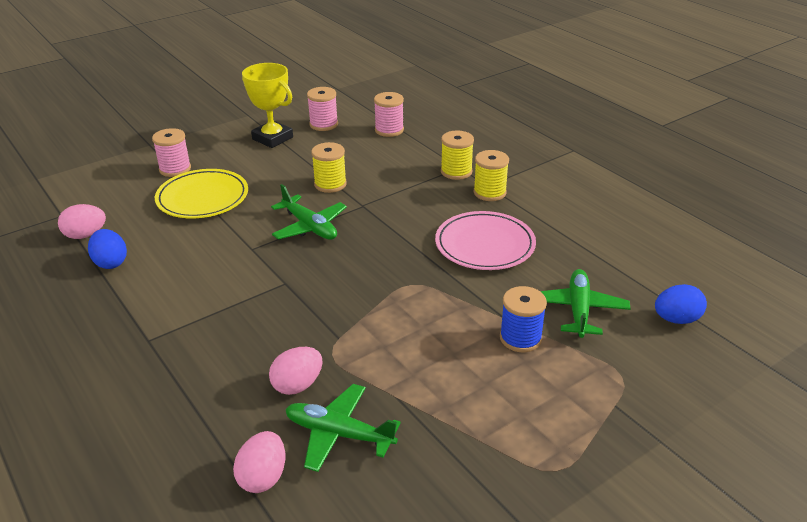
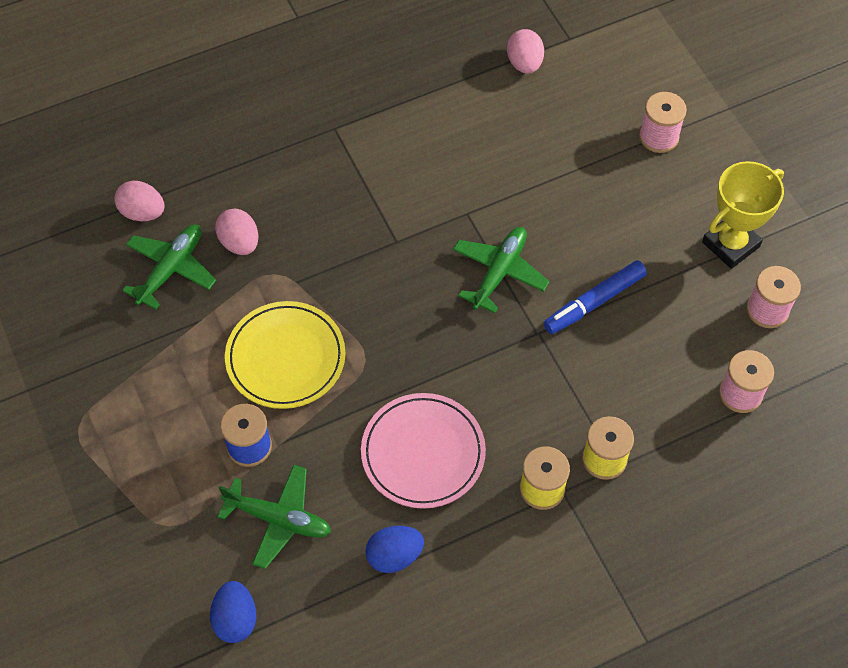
camera: 100 degrees right, 25 degrees up
(110, 262) = (467, 89): blue egg -> blue egg (394, 556)
(202, 198) = (584, 166): yellow plate -> yellow plate (285, 358)
(310, 227) = (499, 272): green plane -> green plane turned 150 degrees clockwise
(330, 184) = (594, 302): yellow spool -> blue marker

